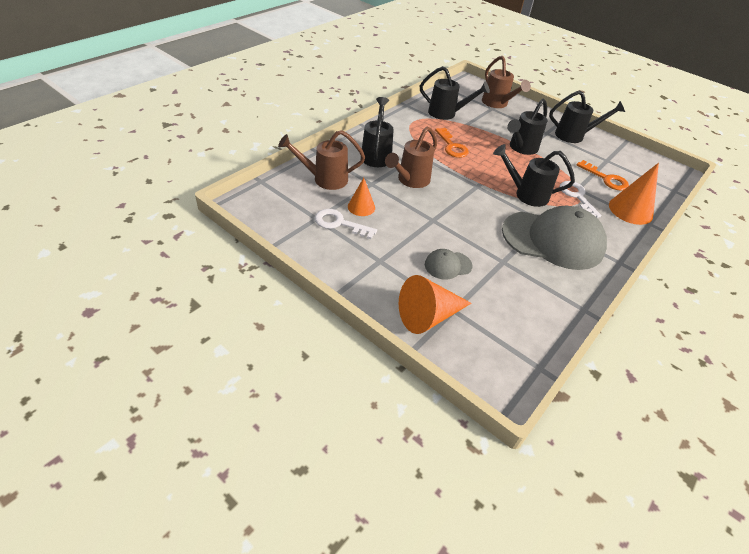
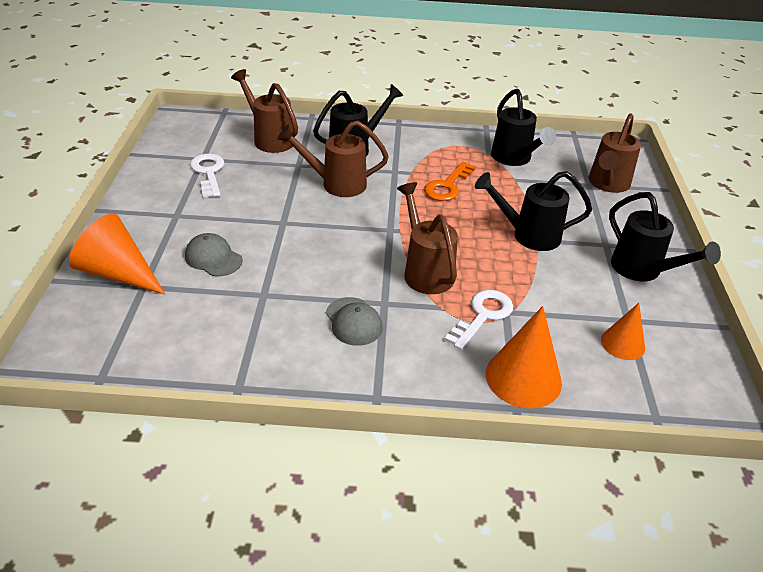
camera: 55 degrees right, 5 degrees down
(361, 207) = (250, 174): orange cone -> orange cone (622, 344)
(526, 194) = (425, 271): black watering can -> brown watering can
(553, 240) = (353, 321): grey cap -> grey cap, size x0.44
(606, 179) = (572, 332): orange key -> none

